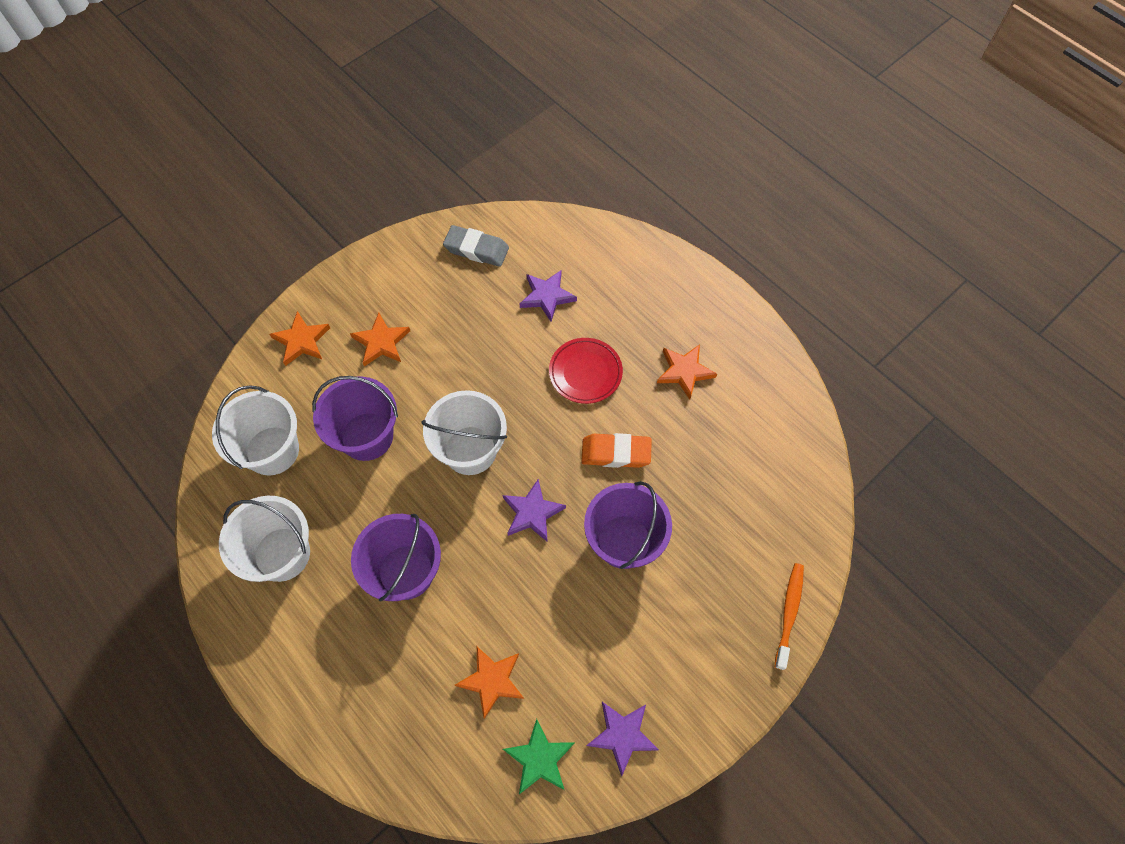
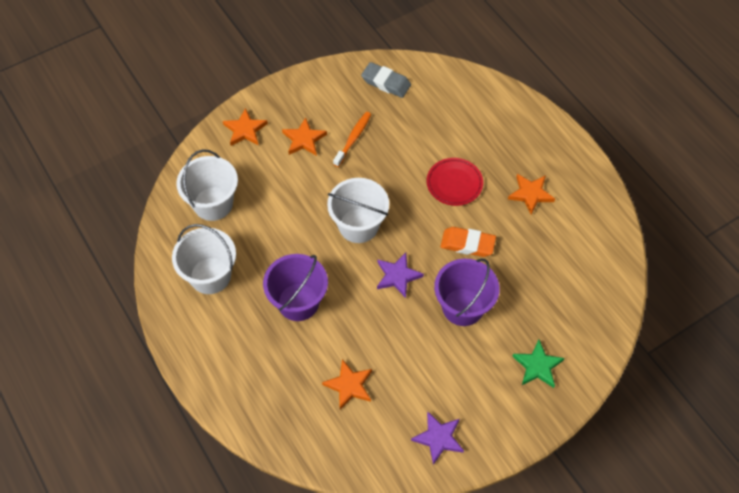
camera: 10 degrees right, 5 degrees down
(367, 436) = (283, 204): purple bucket -> none
(539, 758) = (375, 443): green star -> green star (537, 366)
(547, 296) = (434, 124): purple star -> none
(789, 613) = (579, 376): orange toothbrush -> orange toothbrush (353, 138)

